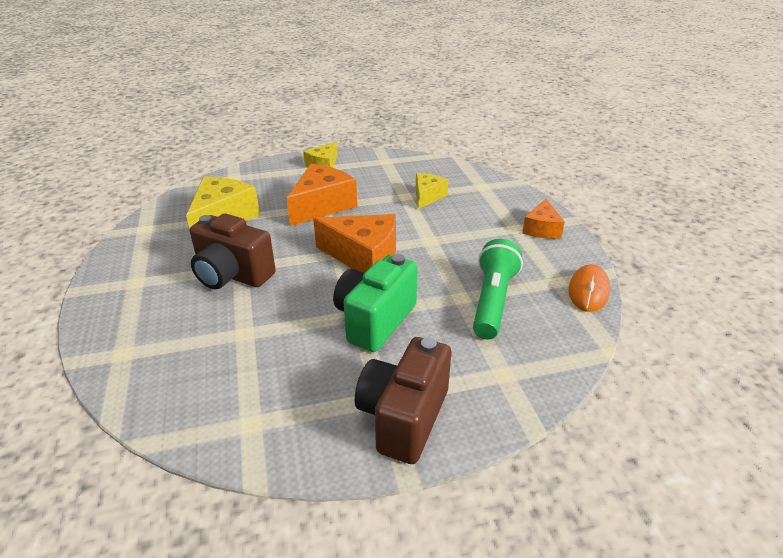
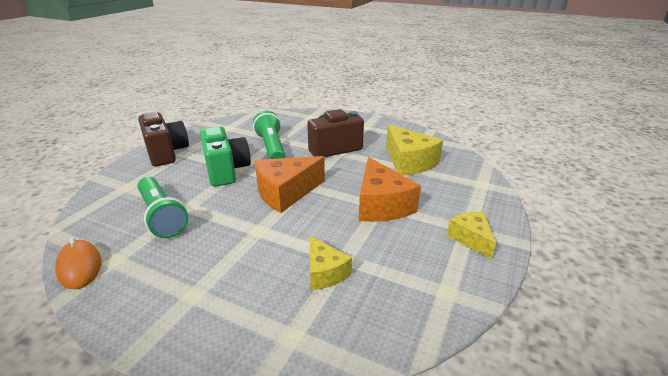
camera: 130 degrees right, 5 degrees down
(278, 324) = (271, 148): none -> green flashlight
(541, 229) = (162, 313): orange cheese -> none

